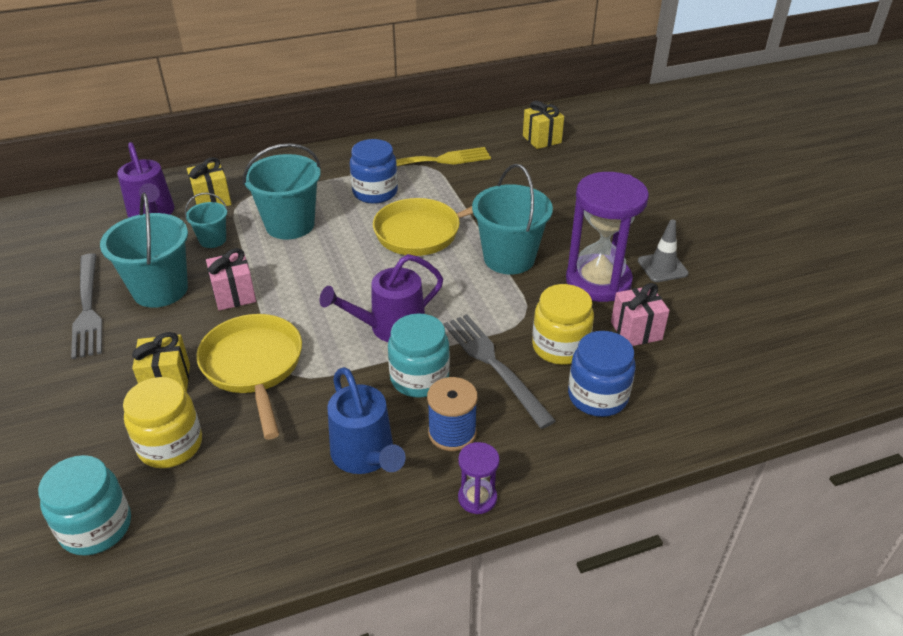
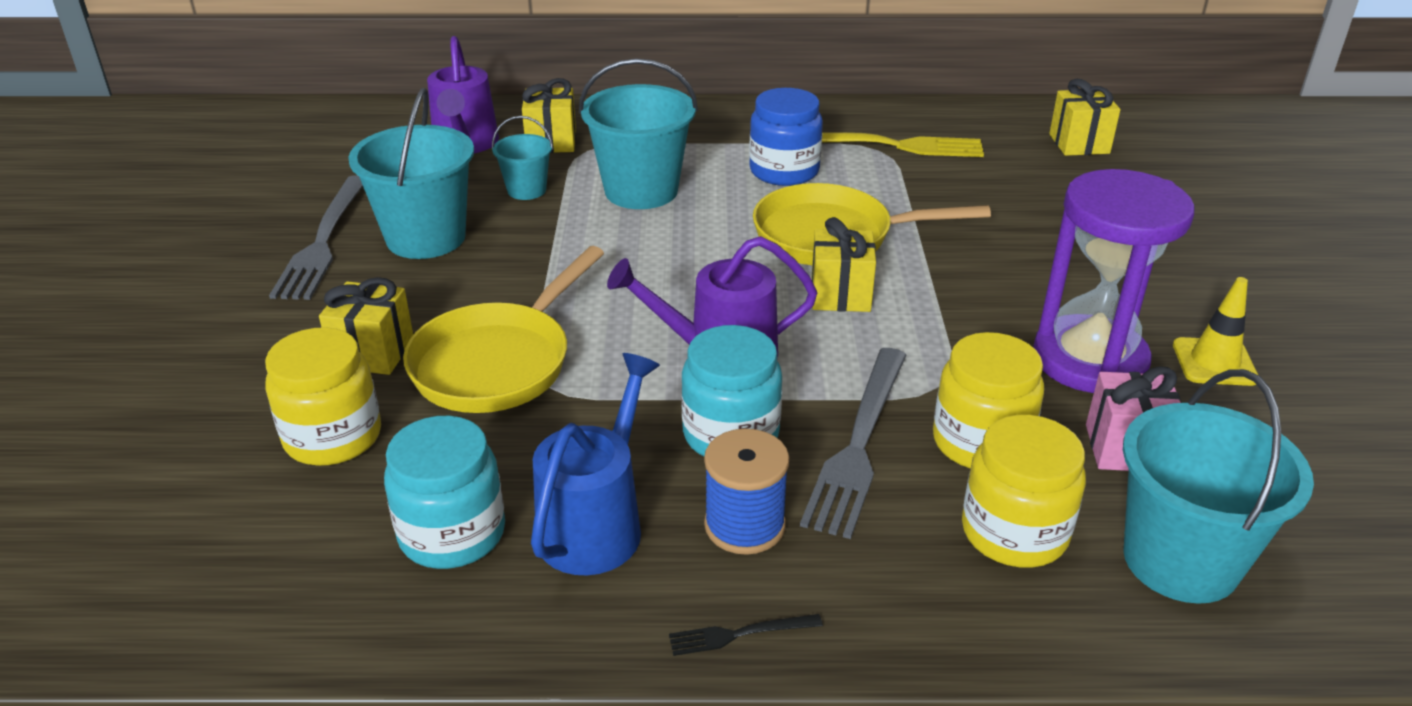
camera: 20 degrees right, 5 degrees down
(96, 527) = (181, 518): turquoise jar -> turquoise jar (452, 533)
(234, 295) = (519, 264): pink gift -> none
(254, 367) = (497, 362): yellow pan -> yellow pan turned 150 degrees counterclockwise
(366, 455) = (596, 524): blue watering can -> blue watering can turned 150 degrees counterclockwise
(445, 271) = (840, 295): none -> yellow gift
(477, 498) = (739, 634): purple hourglass -> black fork
(494, 365) = (858, 444): grey fork -> grey fork turned 150 degrees counterclockwise
(509, 258) = (952, 297): turquoise bucket -> turquoise bucket (1180, 560)
(597, 396) = (1014, 532): blue jar -> yellow jar
(662, 267) = (1214, 362): grey traffic cone -> yellow traffic cone

